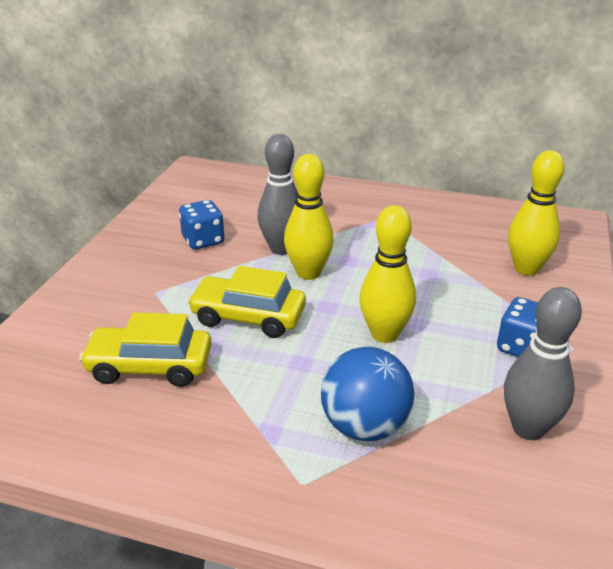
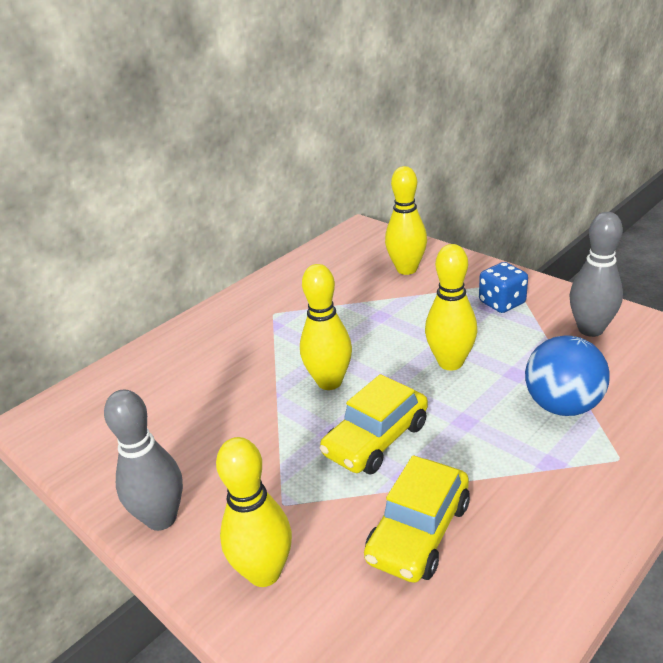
camera: 60 degrees left, 0 degrees up
(87, 303) = (264, 572): none -> yellow bowling pin
(203, 240) = (209, 443): blue dice -> none
(281, 249) = (273, 389): grey bowling pin -> grey bowling pin (161, 518)

